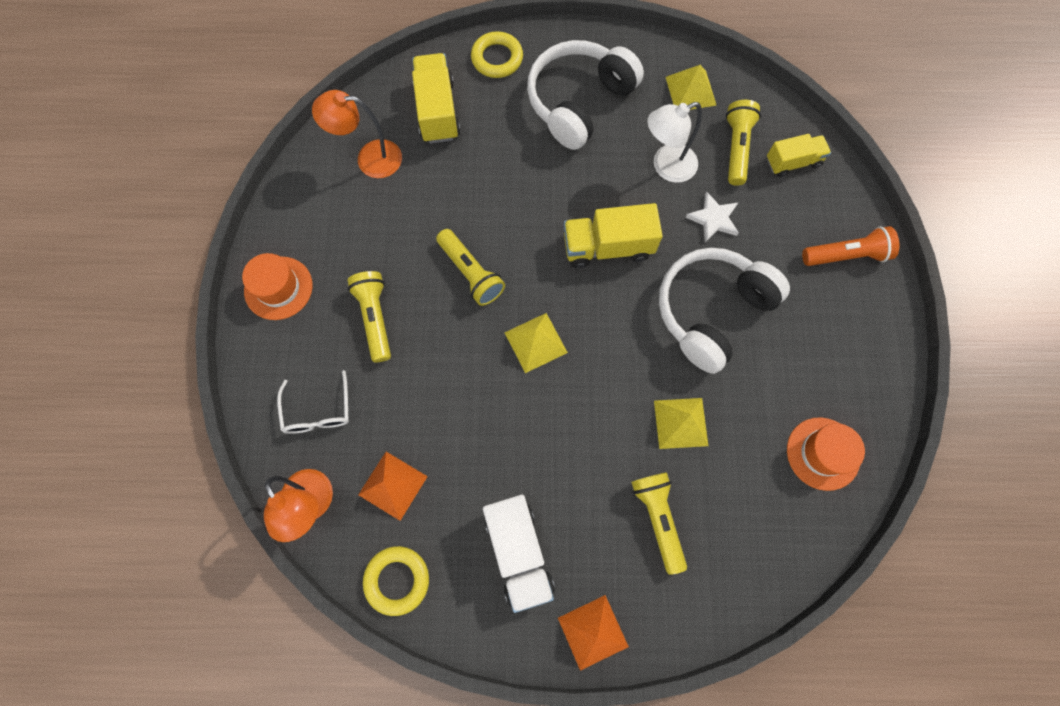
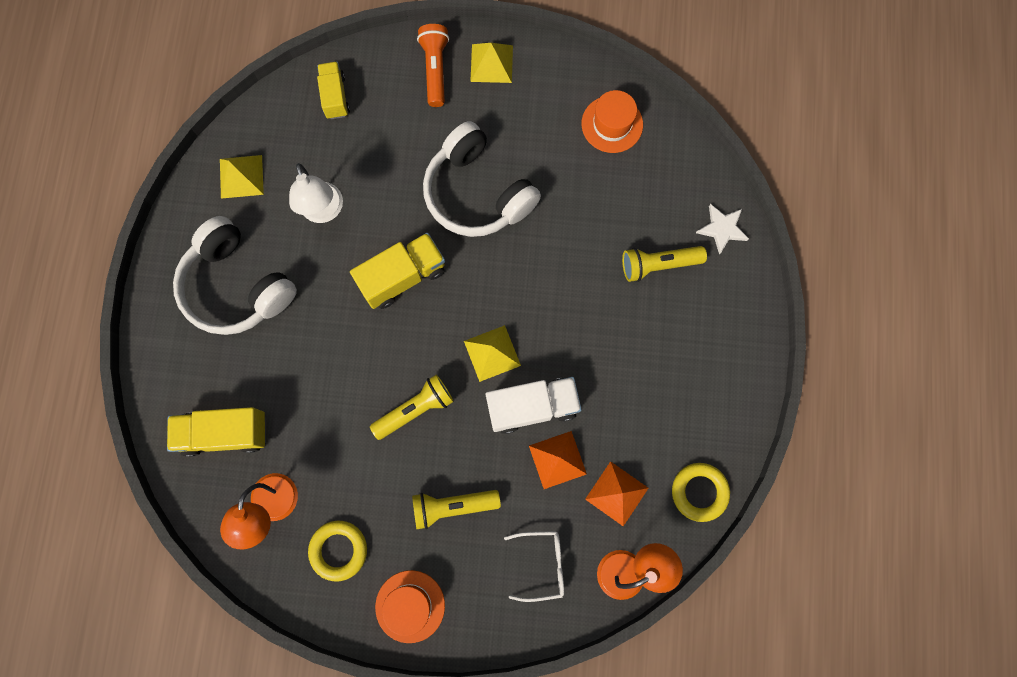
camera: 85 degrees left, 5 degrees up
(497, 58) = (169, 366): yellow ring -> yellow ring (338, 550)
(519, 552) = (681, 384): white truck -> white truck (532, 407)
(593, 632) = (746, 329): orange pyramid -> orange pyramid (557, 459)
(607, 247) = (402, 277): yellow truck -> yellow truck turned 120 degrees counterclockwise
(681, 423) = (577, 234): yellow pyramid -> yellow pyramid (491, 63)
(713, 219) = (385, 177): white star -> white star (722, 229)
(736, 148) = (313, 144): yellow flashlight -> none

